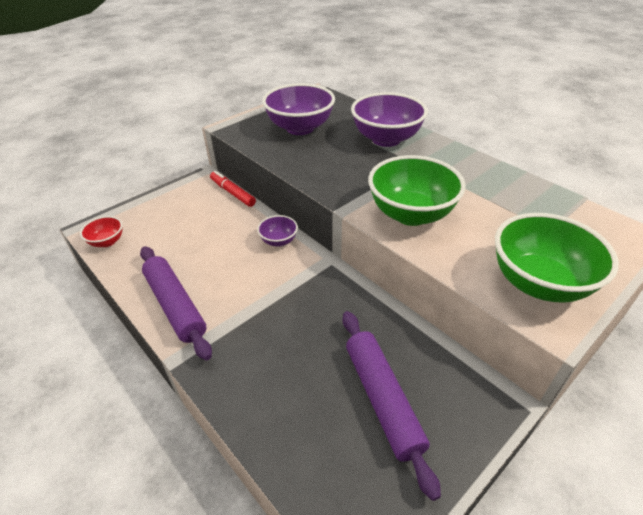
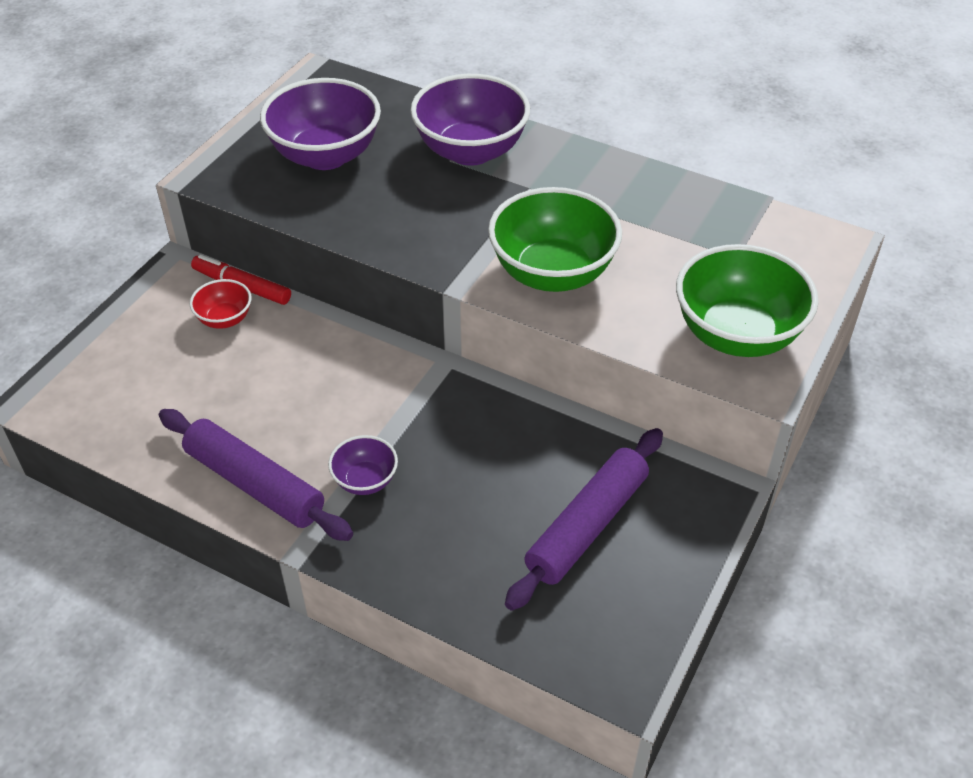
camera: 20 degrees left, 5 degrees up
(107, 242) = (82, 416): red bowl -> red bowl (225, 319)
(279, 241) = (358, 351): purple bowl -> purple bowl (365, 480)
(382, 399) = (587, 526): purple rolling pin -> purple rolling pin turned 75 degrees clockwise

